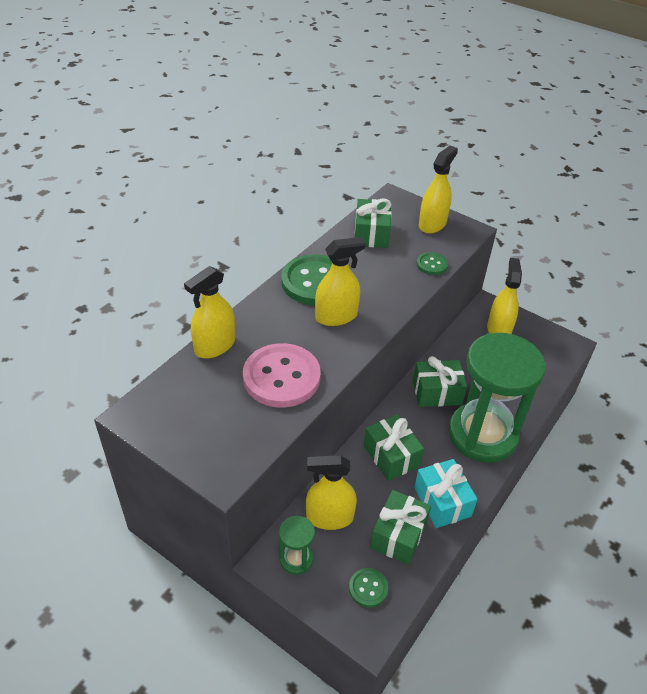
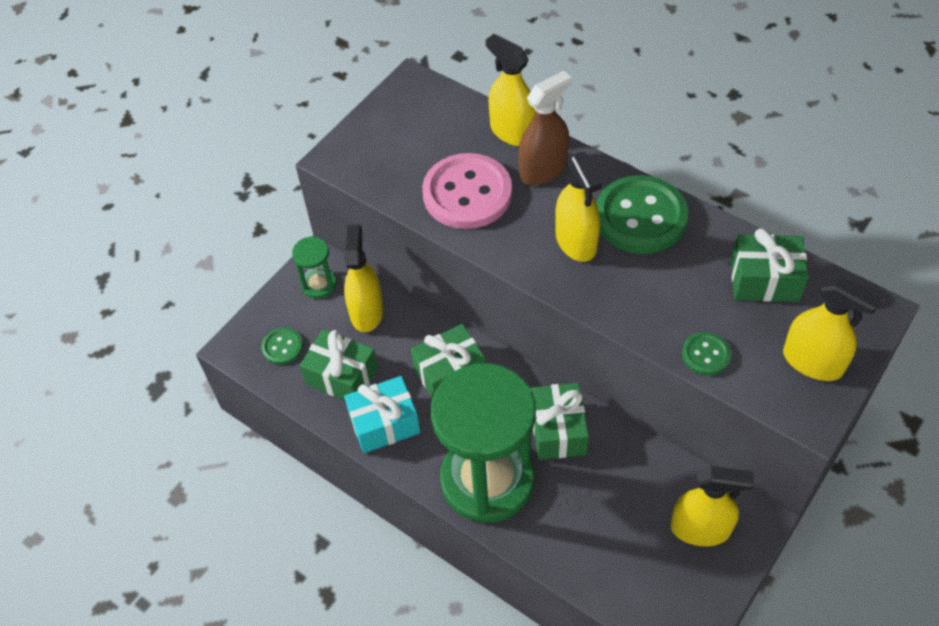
camera: 95 degrees right, 10 degrees up
(261, 330) = (543, 170): none -> brown spray bottle

